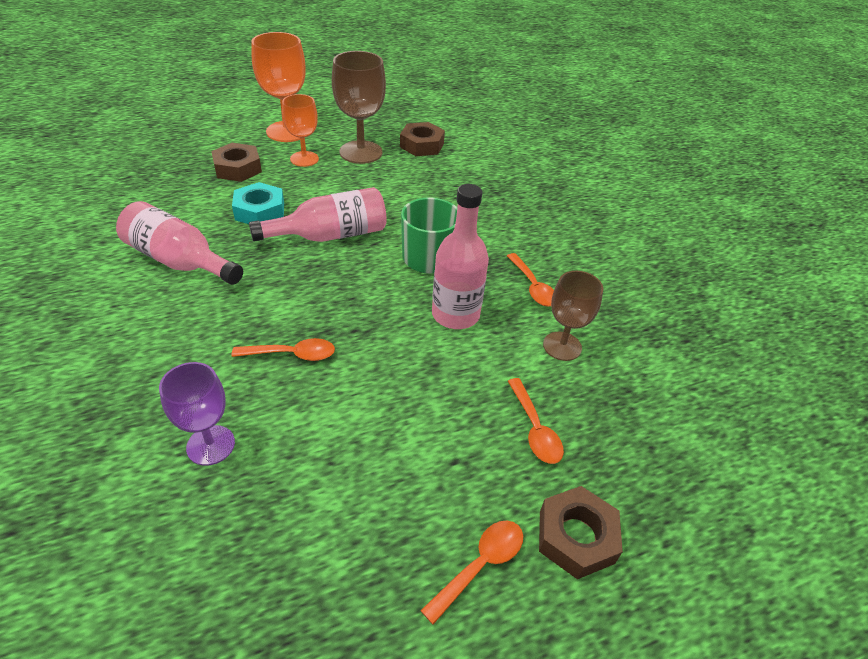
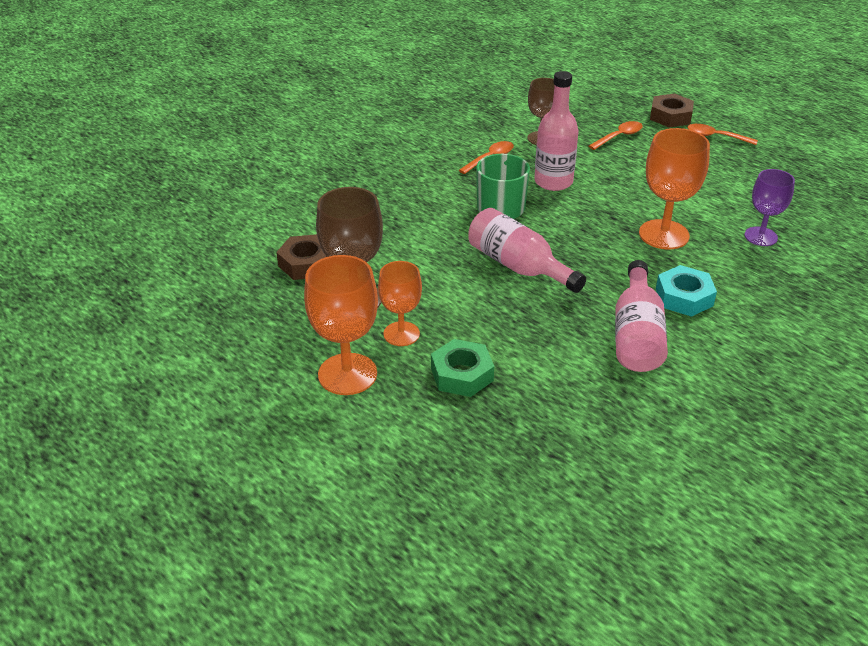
camera: 110 degrees left, 5 degrees down
(238, 168) = (461, 374): brown nut -> green nut
(260, 211) = (522, 322): turquoise nut -> turquoise nut (684, 297)
(292, 354) = (664, 234): orange spoon -> orange goblet

